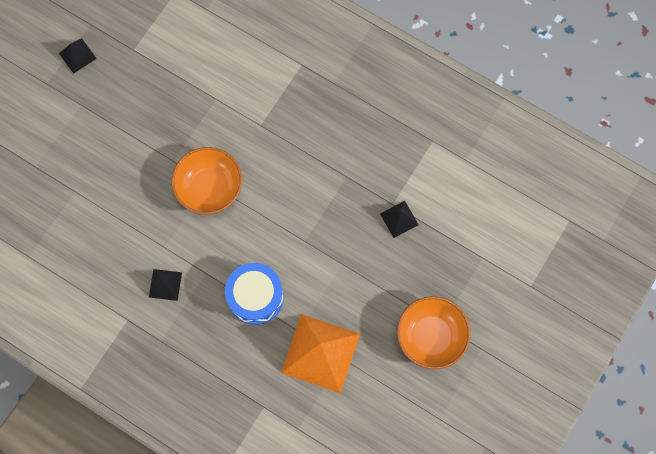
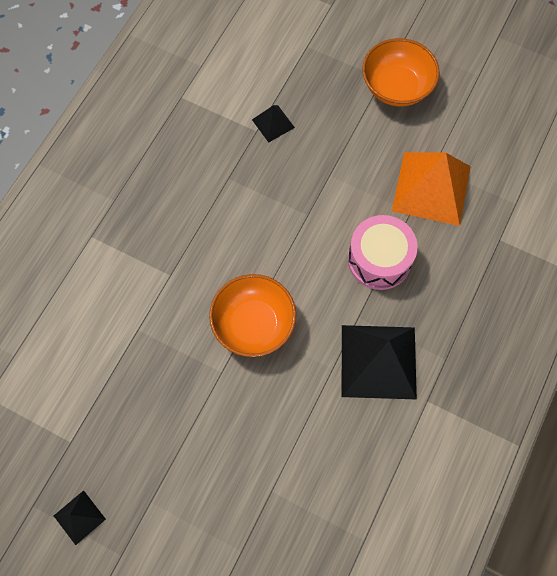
camera: 95 degrees left, 5 degrees down
(165, 284) = (378, 361): black pyramid -> black pyramid, size x2.11
(255, 297) = (379, 260): blue drum -> pink drum

